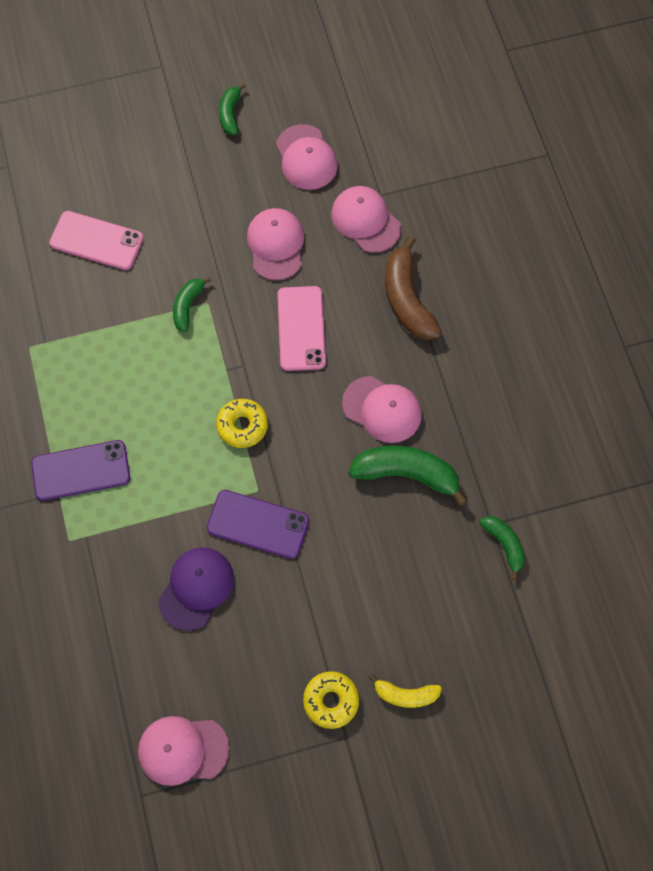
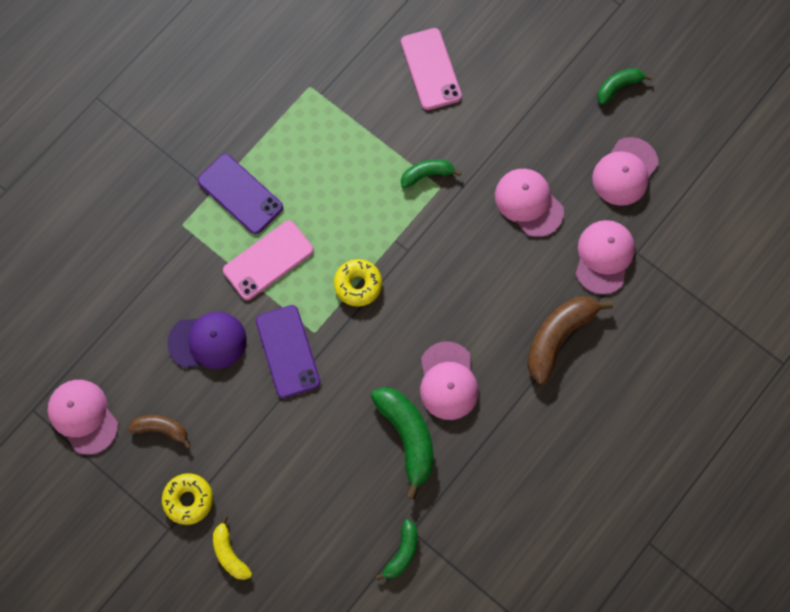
camera: 55 degrees right, 5 degrees up
(247, 683) = (161, 429): none -> brown banana
(276, 245) = (528, 203): pink cap -> pink cap turned 90 degrees counterclockwise
(301, 328) = (471, 272): pink phone -> pink phone (268, 260)

